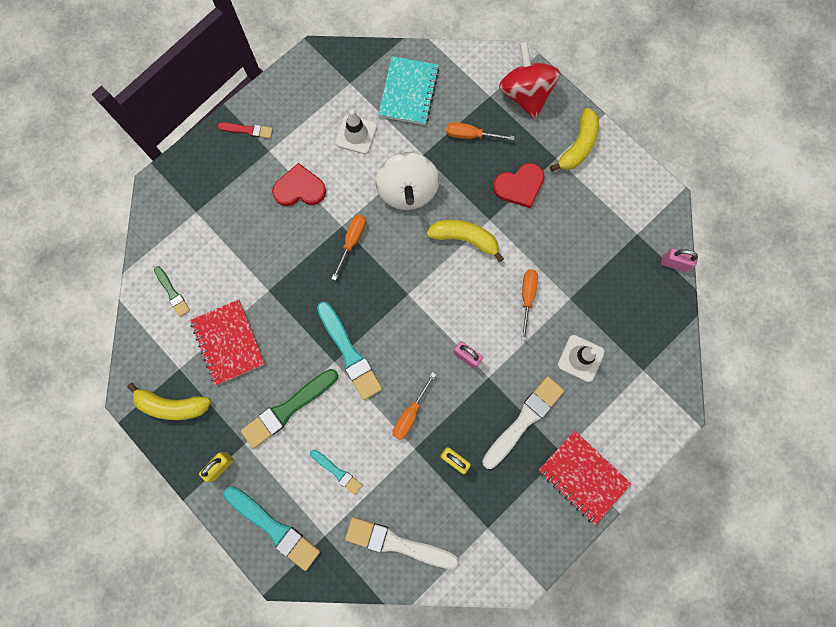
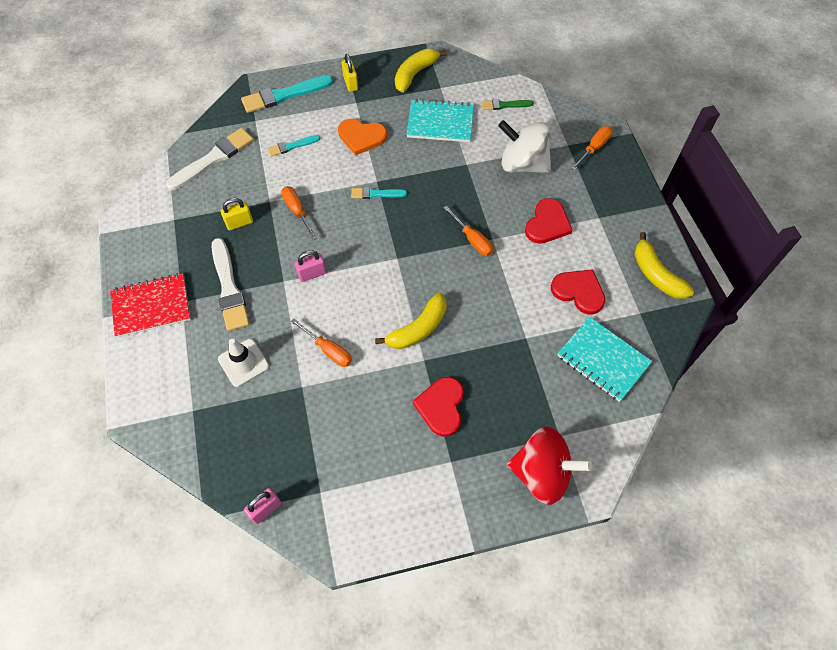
camera: 120 degrees right, 15 degrees down
(228, 342) = (440, 122): red notebook -> turquoise notebook
(247, 130) = (628, 210): red brush -> none
(288, 409) = (361, 137): green brush -> orange heart
(349, 353) = (376, 194): turquoise brush -> turquoise brush, size x0.55
(356, 134) = (579, 292): white traffic cone -> red heart
(407, 191) = (495, 305): white spinning top -> white spinning top (522, 164)
(470, 135) = (523, 391): orange screwdriver -> orange screwdriver (594, 148)
(578, 146) = (451, 492): yellow banana -> yellow banana (656, 274)

